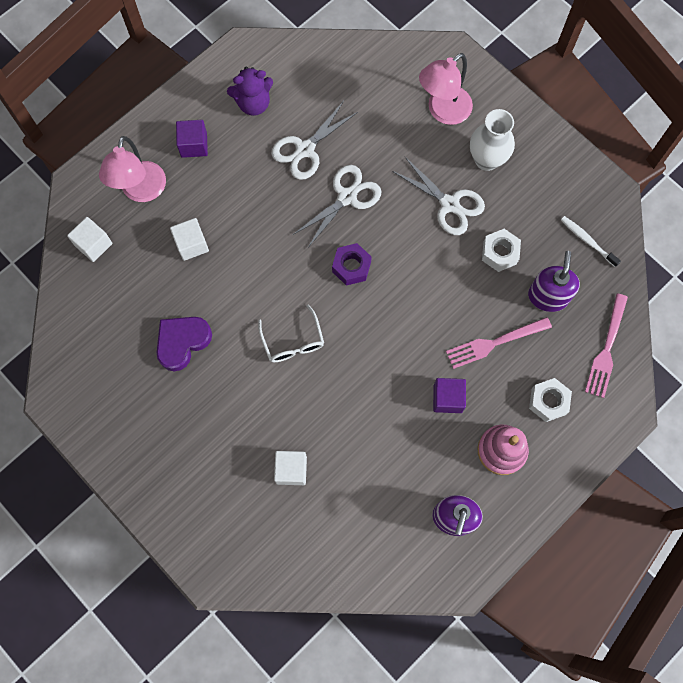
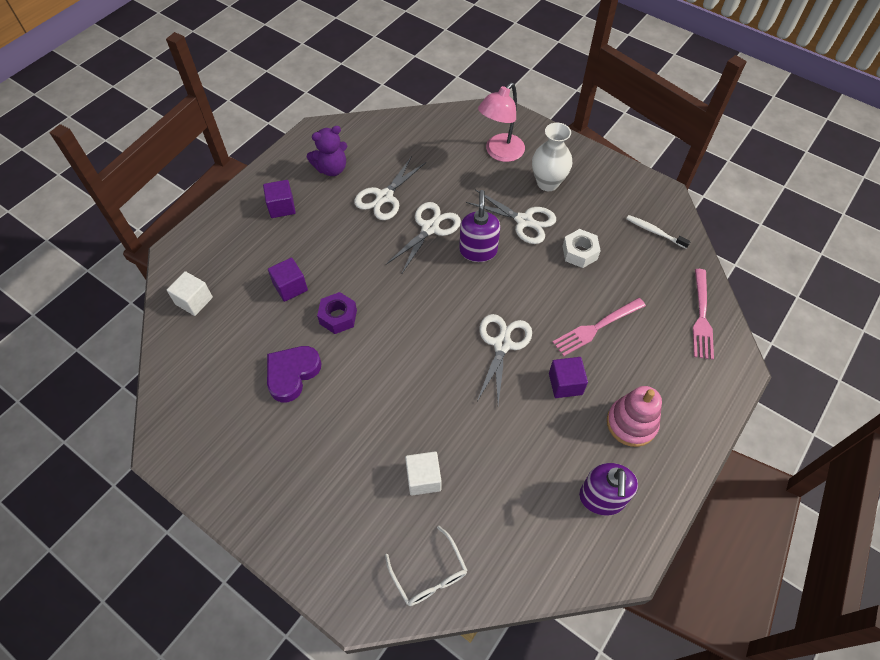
camera: 10 degrees left, 15 degrees down
(141, 191) = (236, 250): pink lamp -> none
(191, 244) = (290, 287): white cube -> purple cube
(293, 341) = (402, 356): white glasses -> white glasses (429, 574)
(351, 267) = (446, 284): purple nut -> purple nut (338, 317)
(394, 345) = (502, 344): none -> white scissors
(548, 296) = (634, 281): purple soap dispenser -> purple soap dispenser (478, 250)
(548, 401) = (662, 371): white nut -> none

